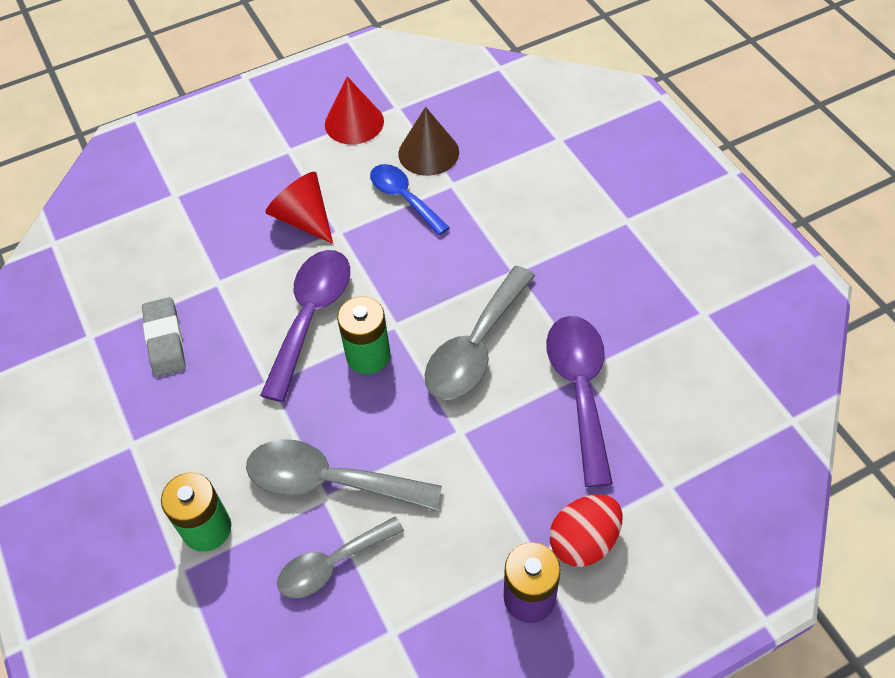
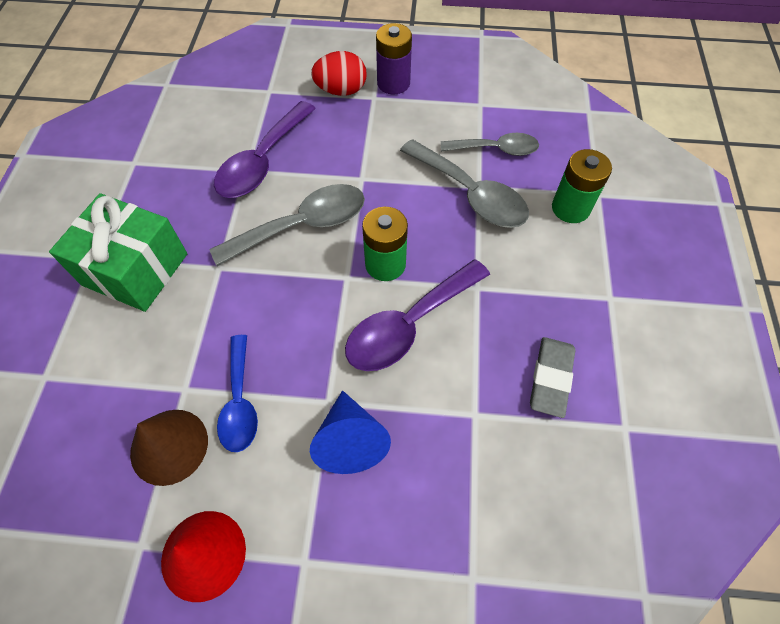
camera: 150 degrees left, 5 degrees up
(303, 219) = (350, 441): red cone -> blue cone
(582, 231) = (135, 269): none -> green gift

